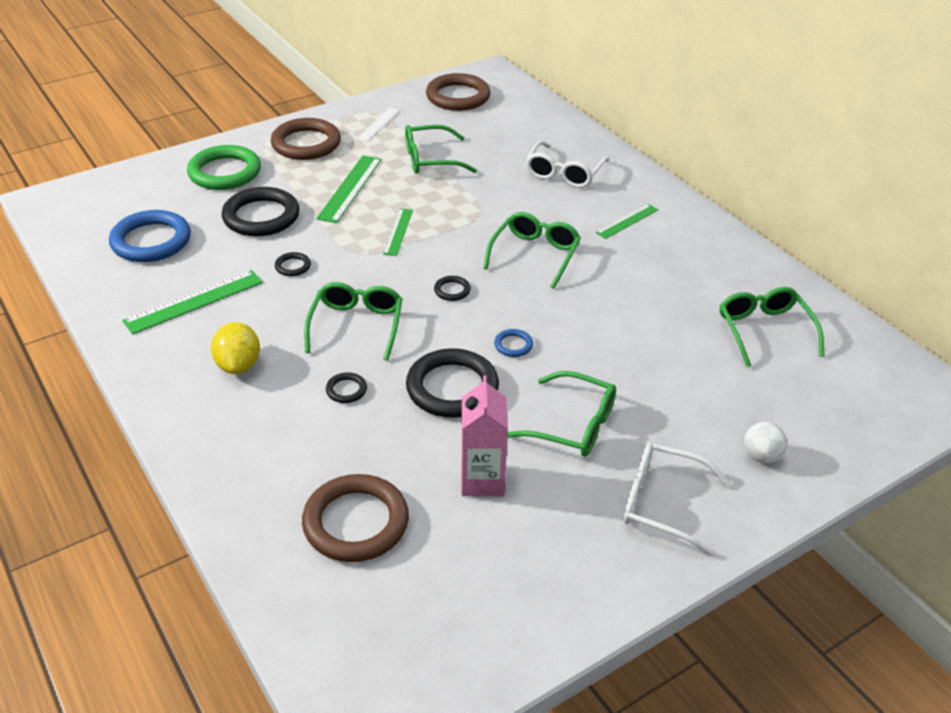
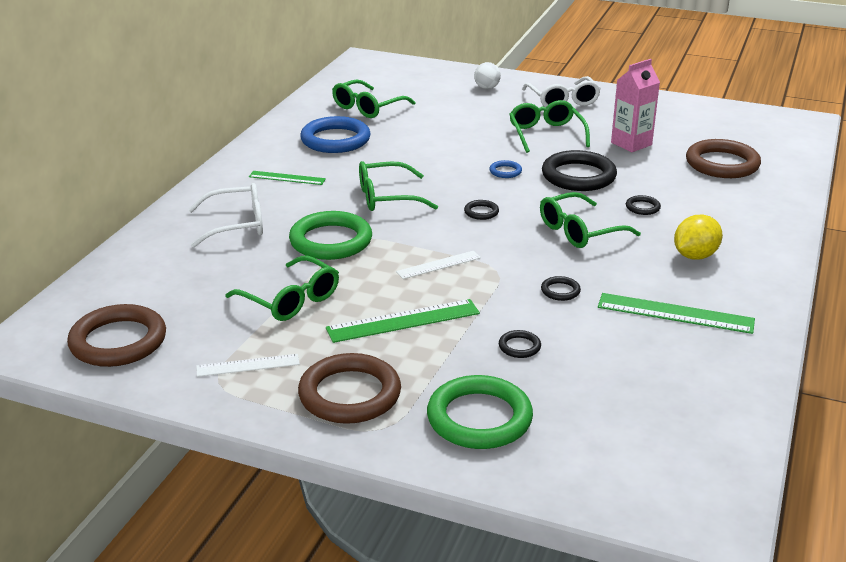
camera: 125 degrees left, 10 degrees down
(151, 241) = (650, 389): blue ring -> blue ring (335, 140)
(261, 216) = (519, 347): black ring -> black ring, size x0.44
(398, 231) = (438, 265): green ruler -> white ruler
(491, 202) = (331, 241): none -> green ring

